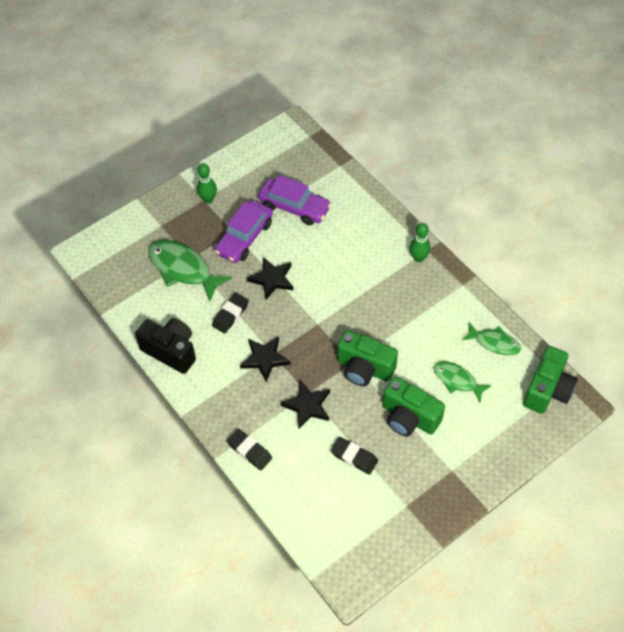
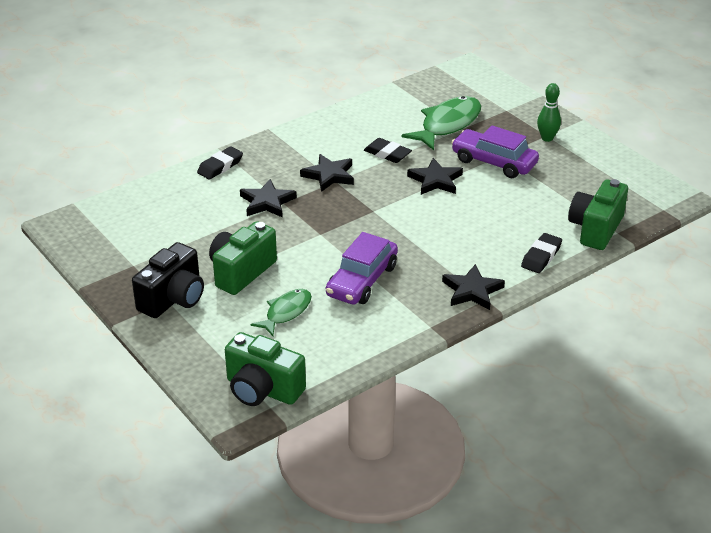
camera: 90 degrees right, 20 degrees down
(171, 351) = (344, 120): black camera -> black camera (173, 299)
(294, 207) = (543, 197): purple car -> purple car (362, 281)
(354, 457) = (199, 231): black eraser -> black eraser (541, 257)
(364, 368) = (311, 242): green camera -> green camera (595, 229)
(418, 258) = (472, 291): green bowling pin -> black star
(494, 343) = (338, 348): green fish -> none

